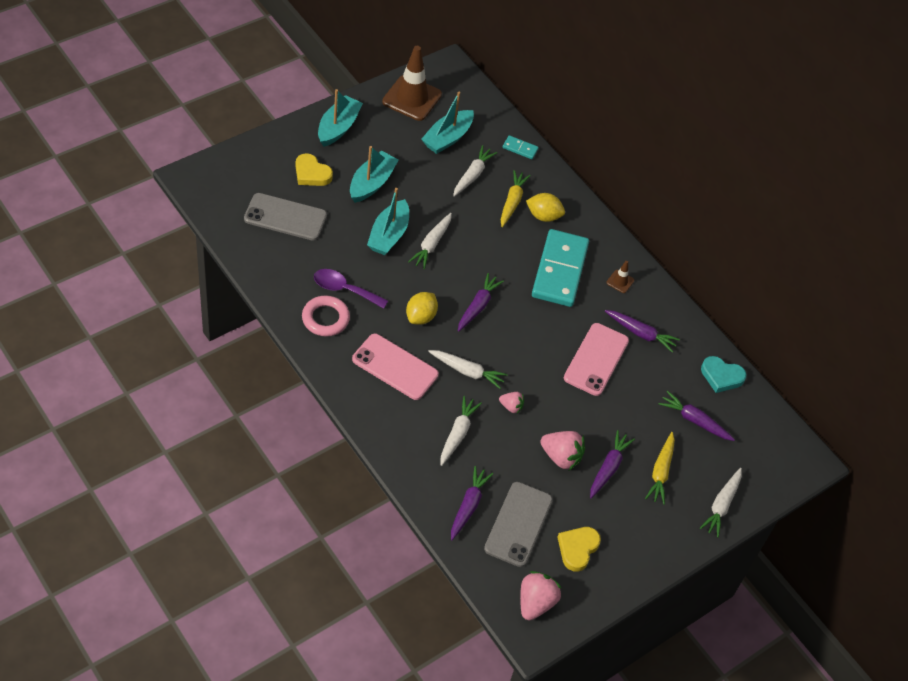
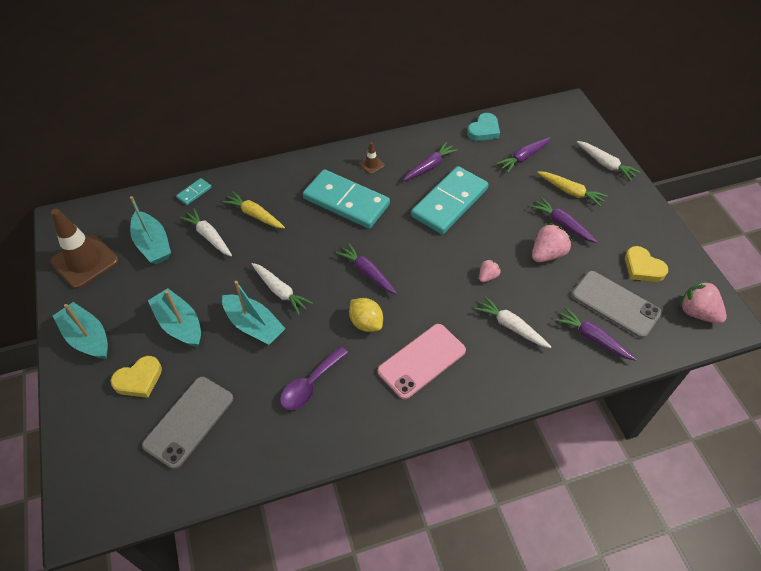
camera: 65 degrees left, 0 degrees up
(325, 318) = (343, 412): pink ring -> none
(467, 371) = (441, 300): white carrot -> none
(543, 216) = (280, 196): yellow lemon -> none
(596, 359) = (449, 202): pink phone -> turquoise domino

